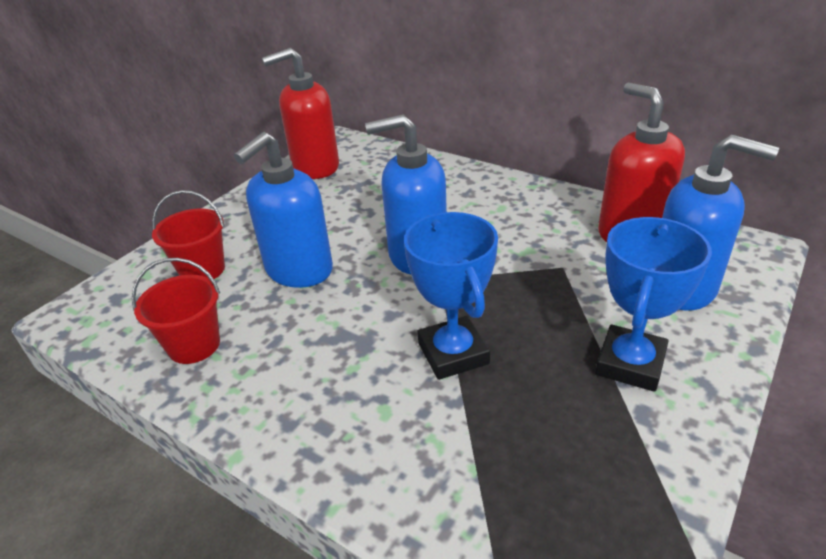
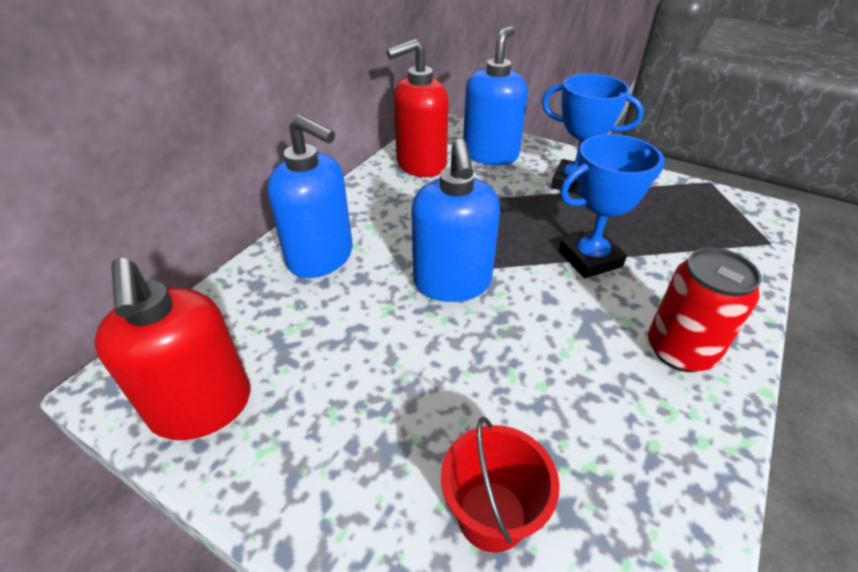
camera: 95 degrees left, 5 degrees up
(194, 345) = (647, 475): red bucket -> none
(298, 270) = (485, 386): blue soap dispenser -> blue soap dispenser (321, 257)
(304, 399) = (680, 350): none -> red can

